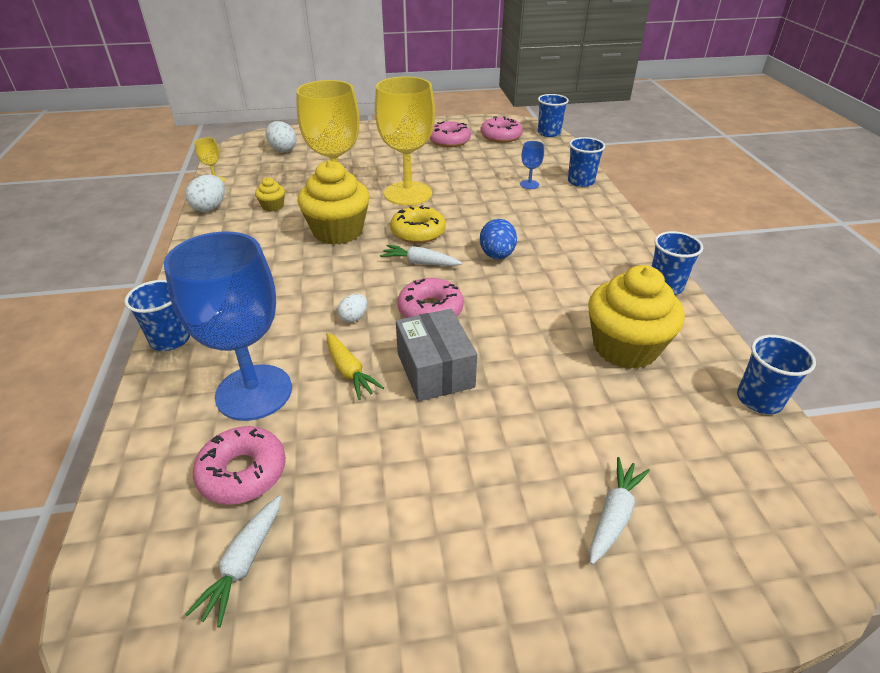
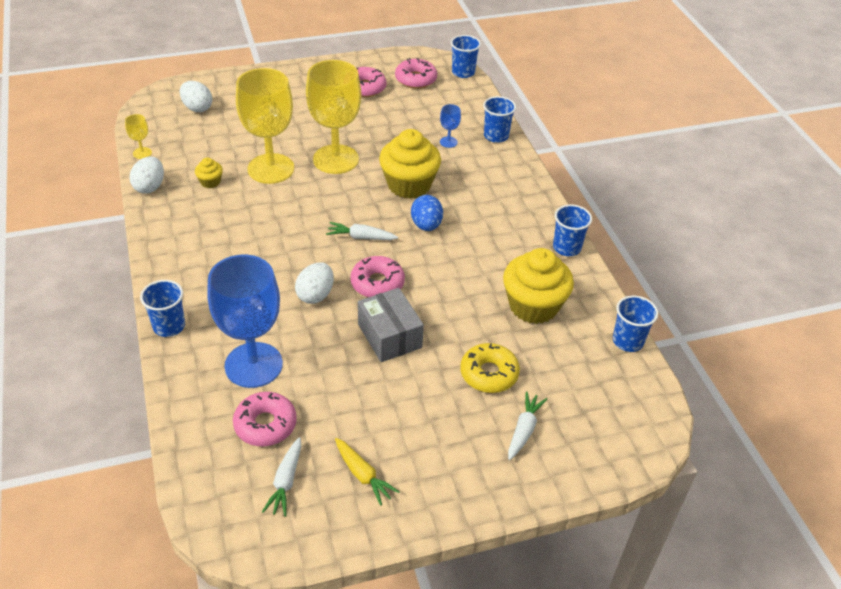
camera: 10 degrees left, 5 degrees up
(338, 231) = (280, 208): yellow cupcake -> yellow cupcake (409, 185)
(349, 371) = (323, 342): yellow carrot -> yellow carrot (362, 475)
(354, 317) = (315, 295): white egg -> white egg, size x1.66
(418, 232) = (353, 204): yellow donut -> yellow donut (489, 374)

